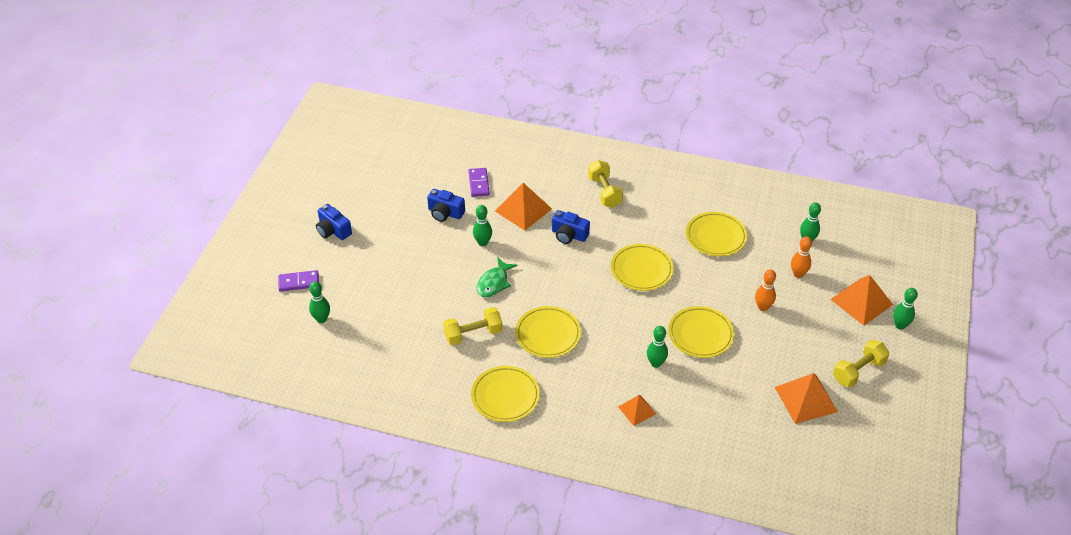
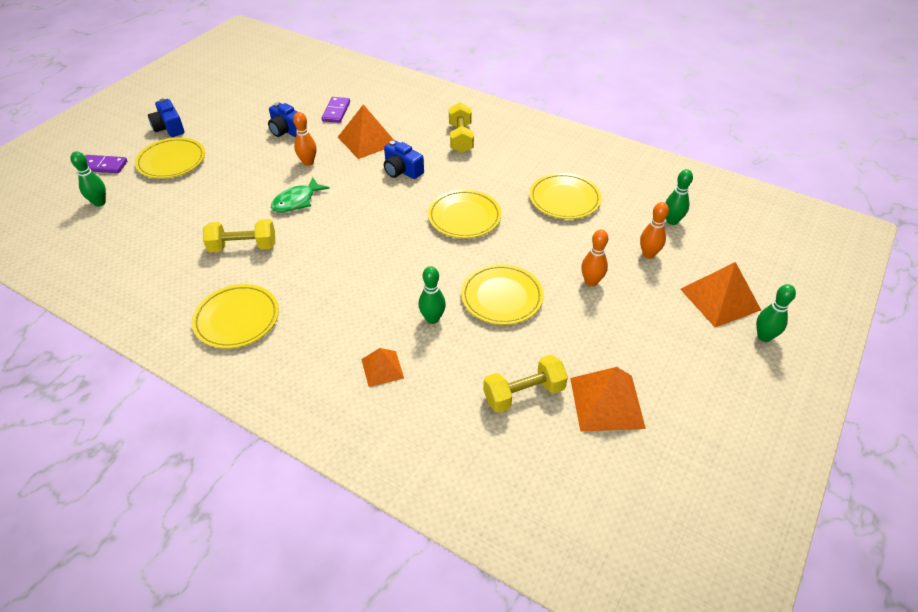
camera: 15 degrees right, 0 degrees up
(483, 242) = (308, 162): green bowling pin -> orange bowling pin
(548, 334) = (324, 262): yellow plate -> yellow plate (171, 161)
(858, 371) = (690, 382): yellow dumbbell -> yellow dumbbell (523, 394)

